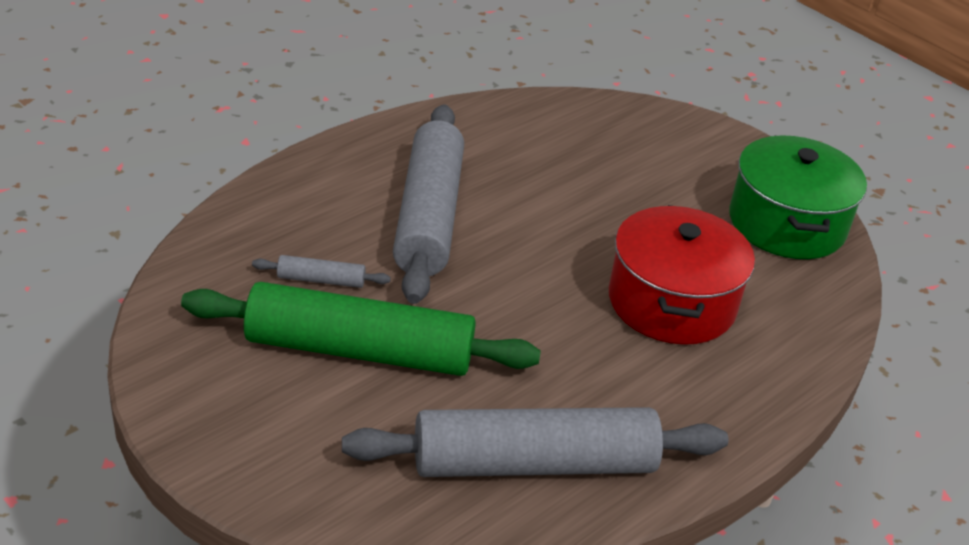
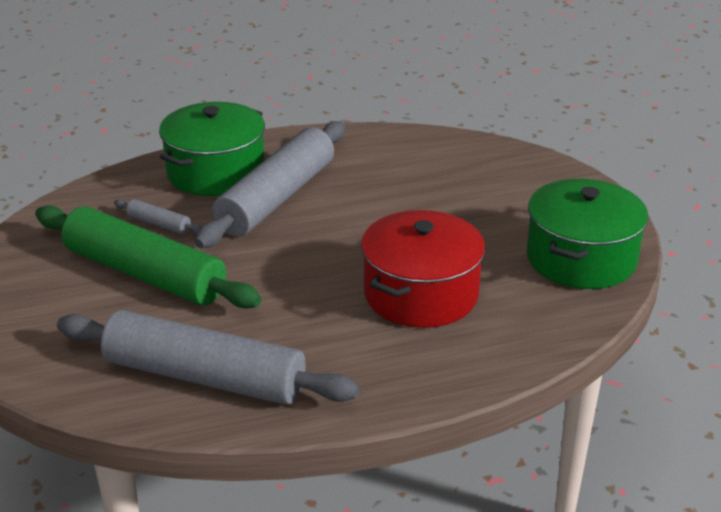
camera: 30 degrees right, 5 degrees down
(331, 195) = (216, 172): none -> green pot

